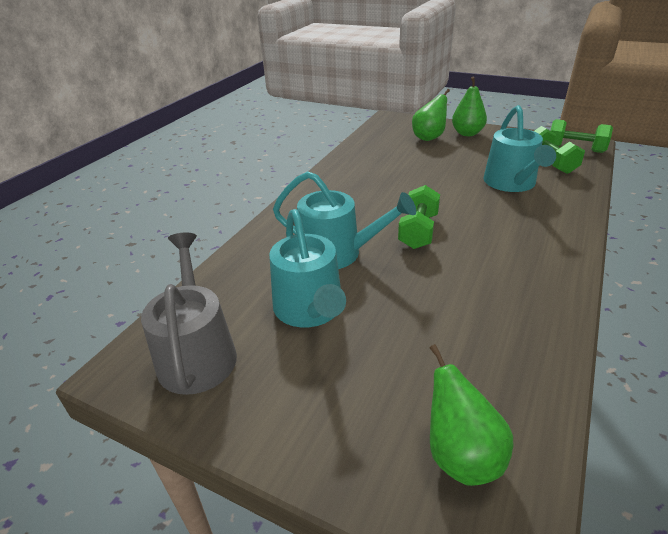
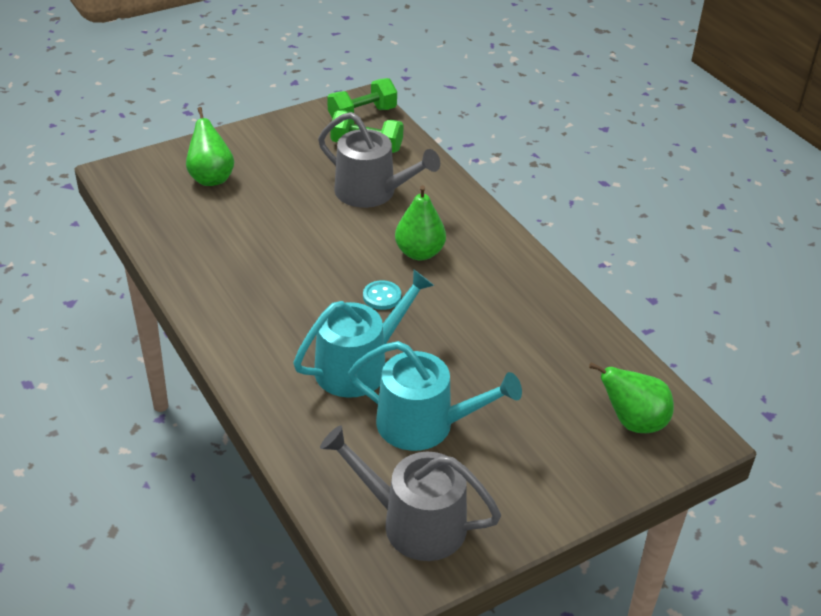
camera: 60 degrees left, 5 degrees up
(418, 231) = (382, 296): green dumbbell -> turquoise button
(467, 133) = (239, 149): green pear -> green pear (419, 253)
(511, 183) = (372, 192): turquoise watering can -> grey watering can

